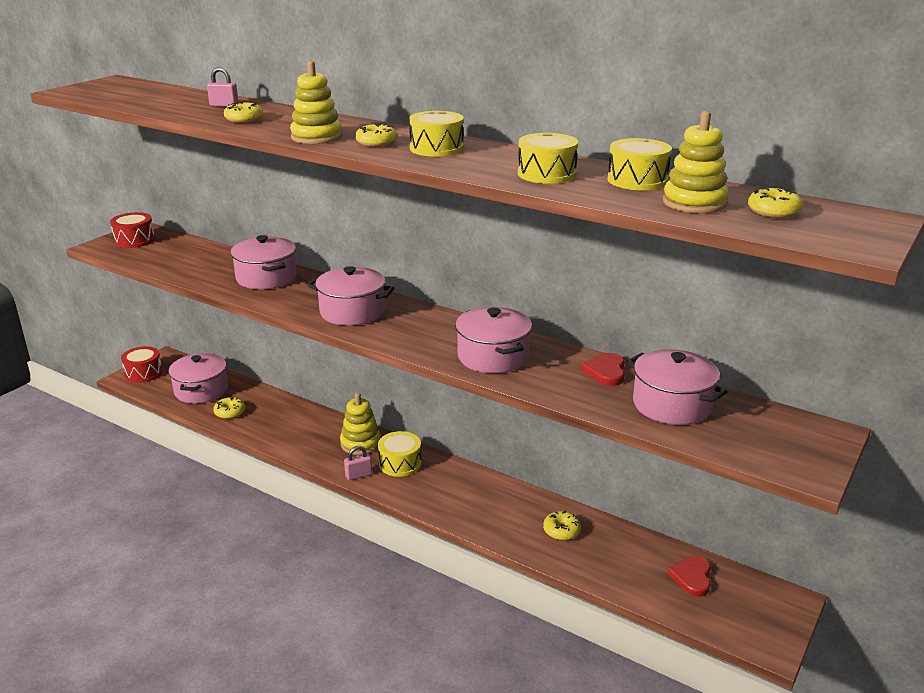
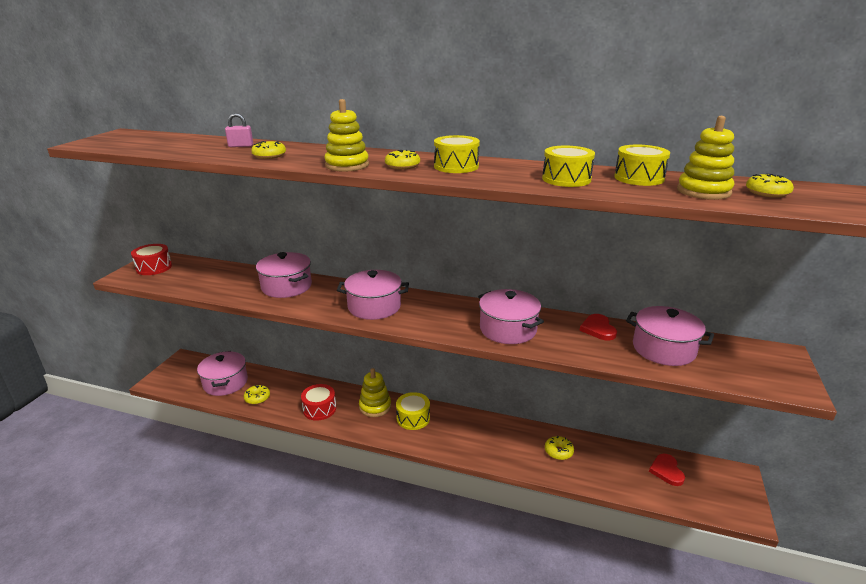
camera: 15 degrees left, 0 degrees up
(143, 373) = (169, 375): red drum -> red drum (319, 409)
(358, 475) = (385, 434): pink padlock -> none

